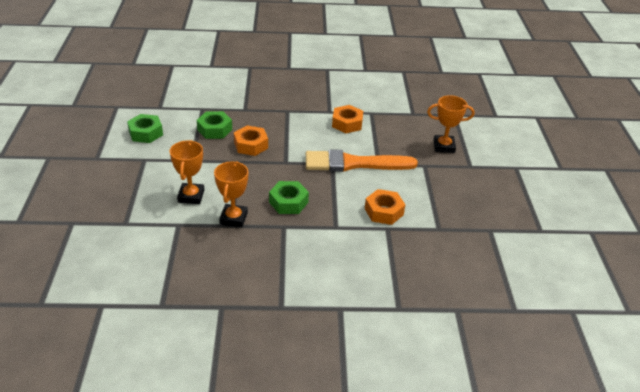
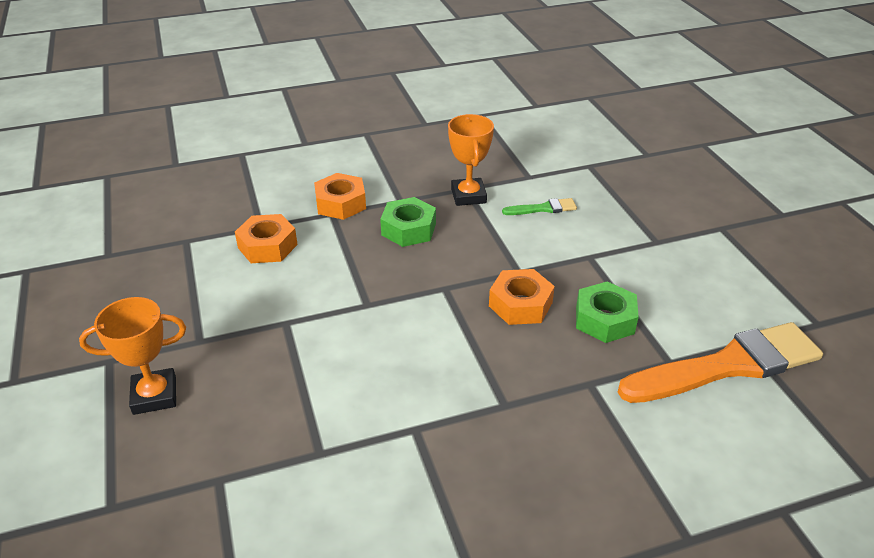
camera: 165 degrees right, 0 degrees up
(146, 133) = (705, 283): green nut -> none
(191, 196) = (543, 208): orange trophy -> green brush
(347, 123) = (366, 403): orange nut -> orange nut (341, 203)
(354, 163) = (329, 312): orange brush -> orange brush (727, 365)

